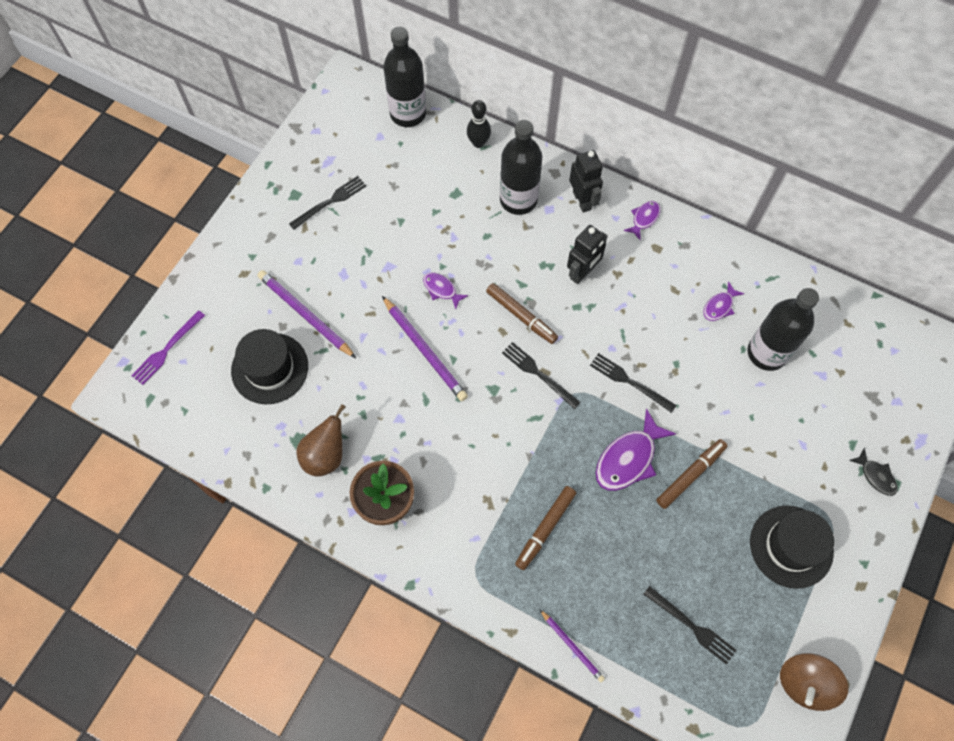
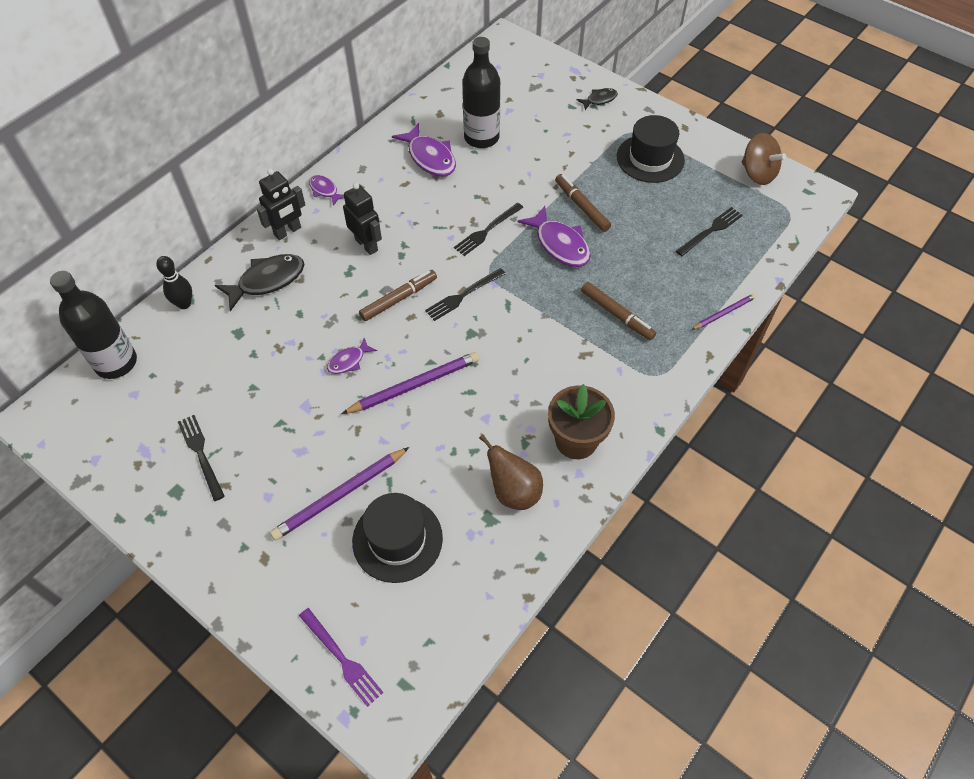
camera: 80 degrees left, 10 degrees down
(518, 200) = (267, 281): black bottle -> black fish
(582, 200) = (288, 231): black robot -> black robot turned 150 degrees clockwise
(719, 306) = (430, 157): purple fish -> purple fish, size x1.81

